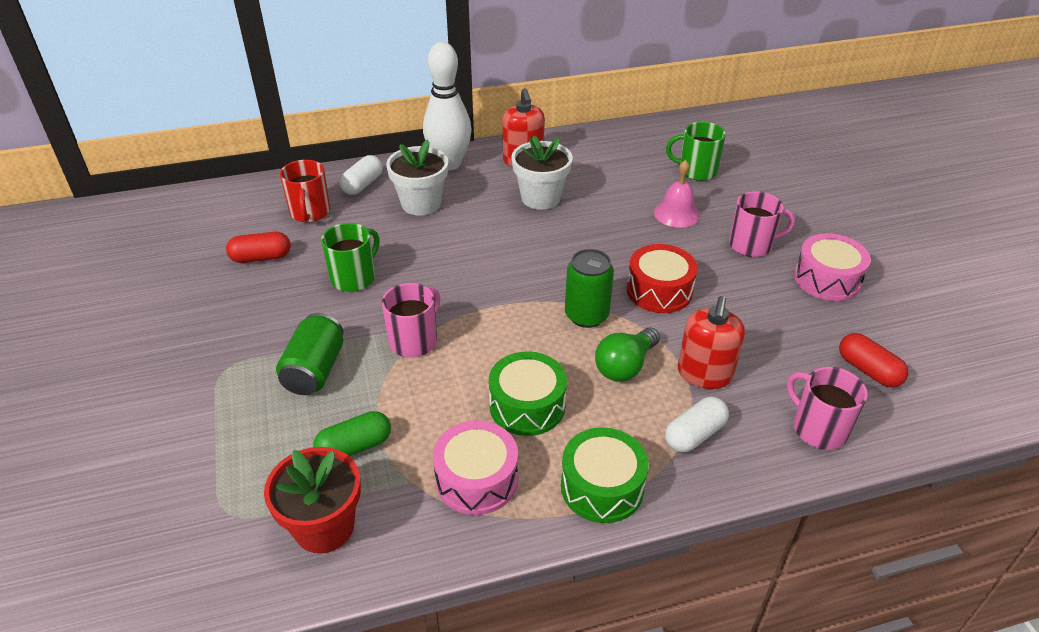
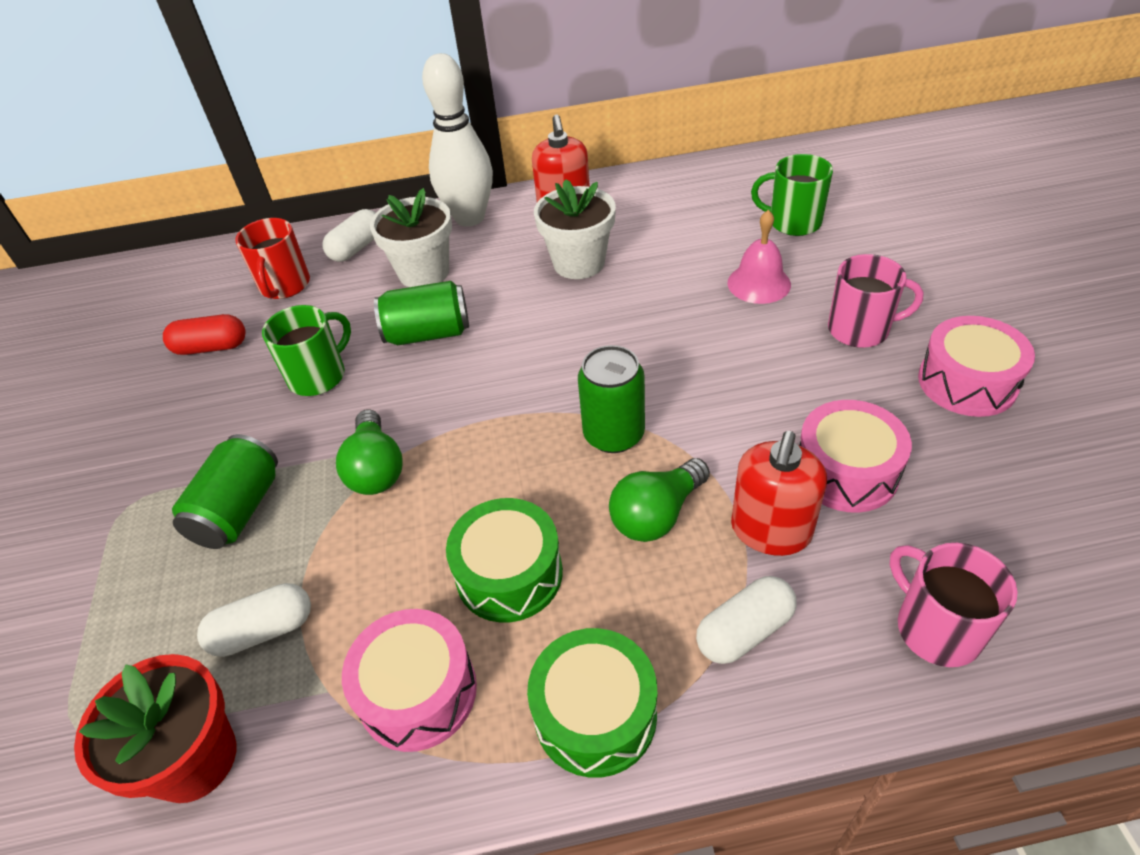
camera: 10 degrees right, 5 degrees up
(354, 447) = (263, 630): green capsule -> white capsule
(414, 341) = (376, 469): pink mug -> green light bulb
(434, 247) = (428, 333): none -> green can
(659, 291) = (720, 398): red drum -> none
(751, 336) = (846, 471): none -> pink drum
(868, 370) = (1021, 531): red capsule -> none

